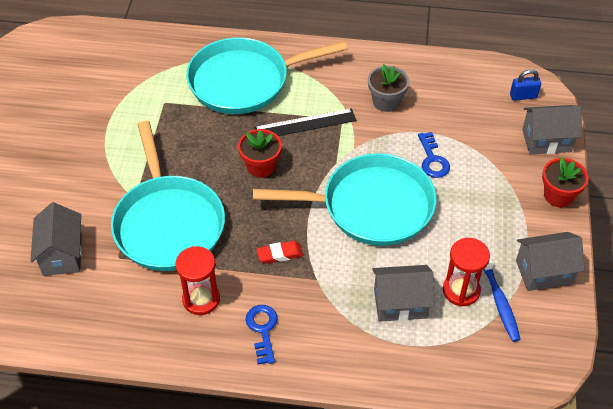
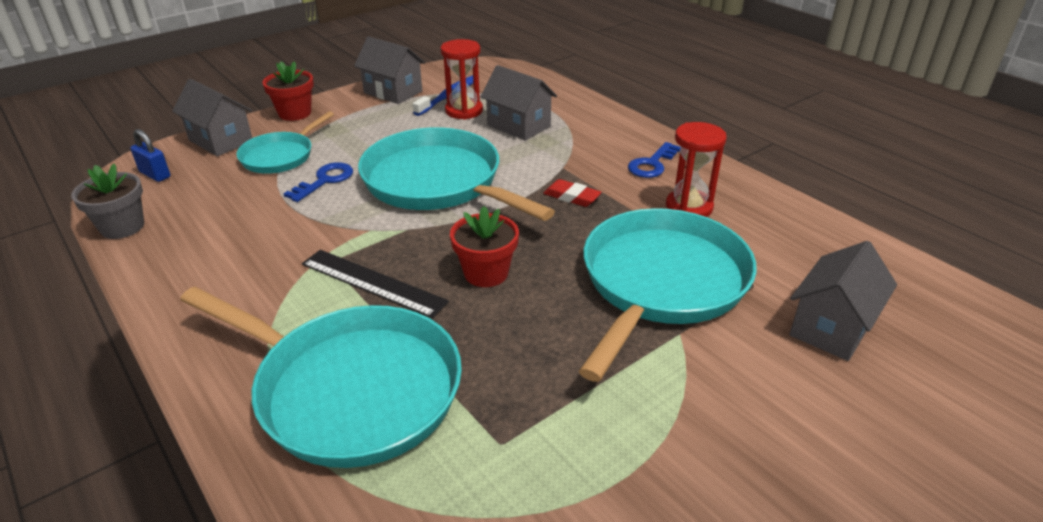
camera: 135 degrees left, 15 degrees down
(386, 102) = (259, 248): grey flower pot -> grey flower pot (122, 227)
(490, 156) = (280, 156): none -> turquoise pan

